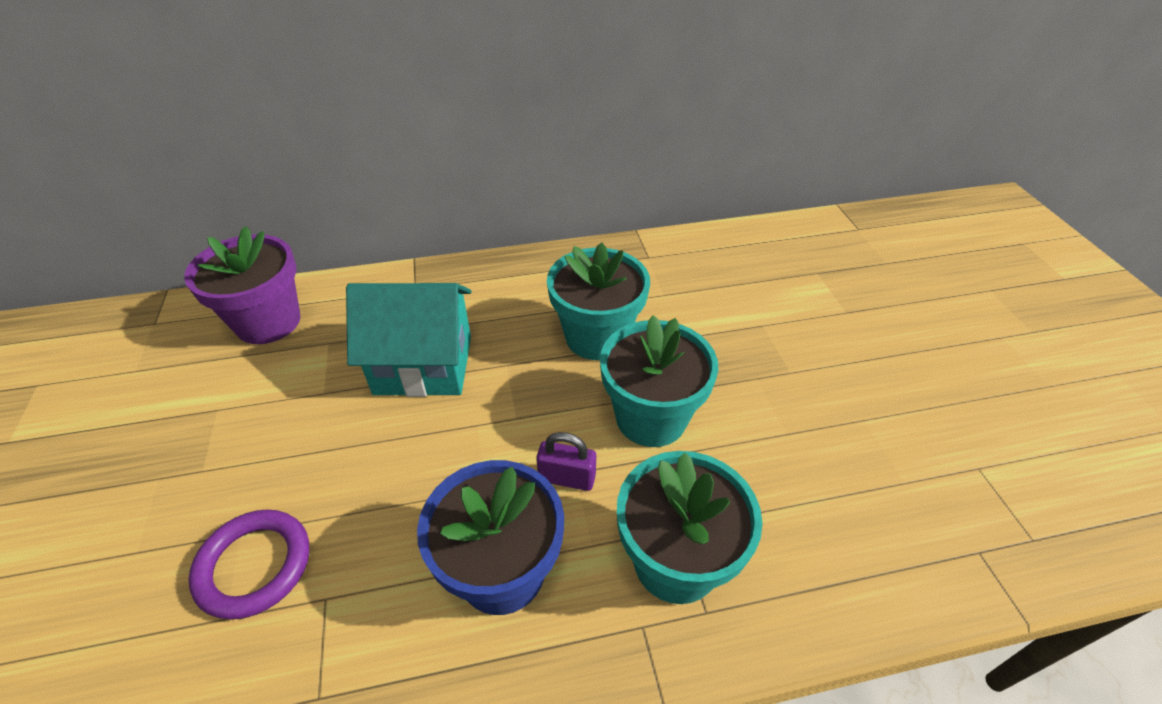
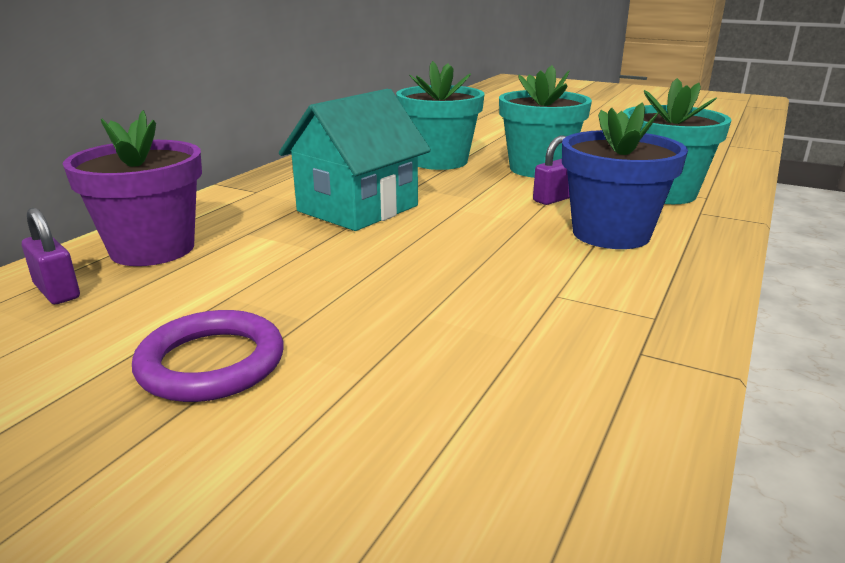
camera: 50 degrees left, 20 degrees down
(182, 333) = (57, 291): none -> purple padlock
(254, 566) = (478, 316): purple ring -> purple ring (211, 363)

